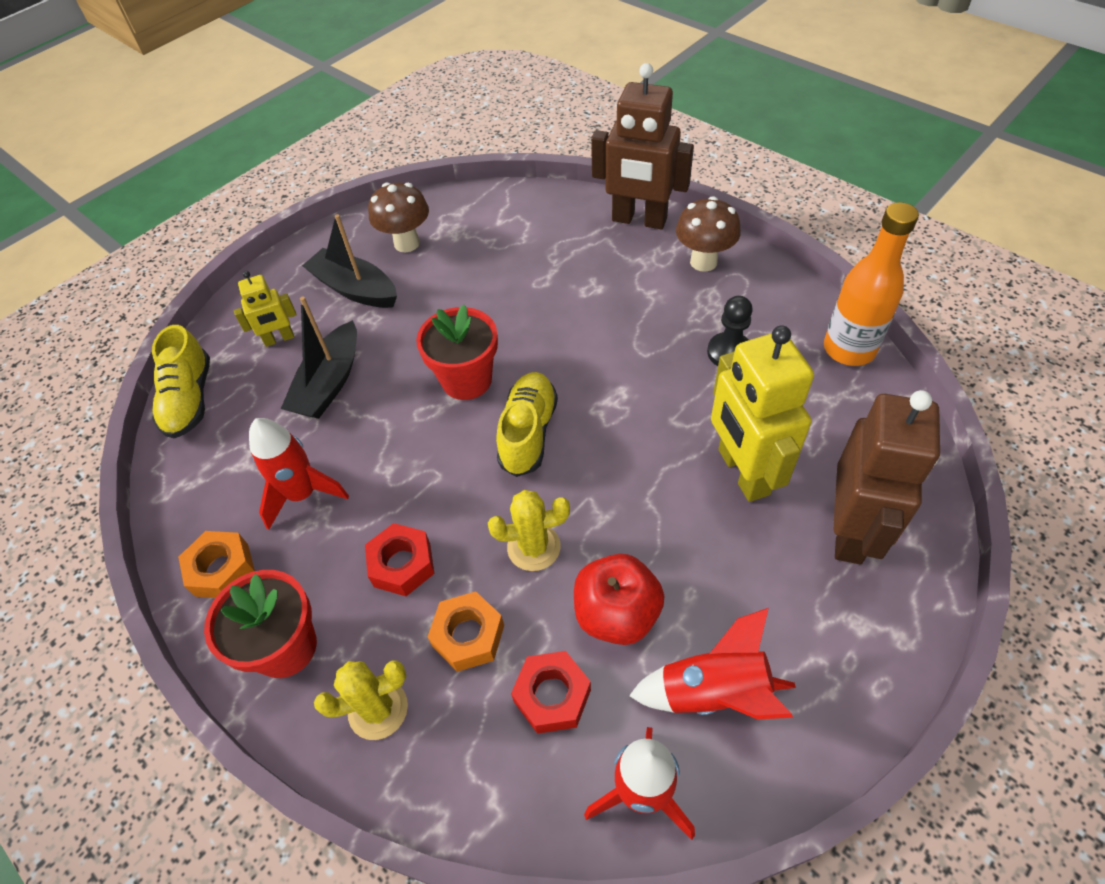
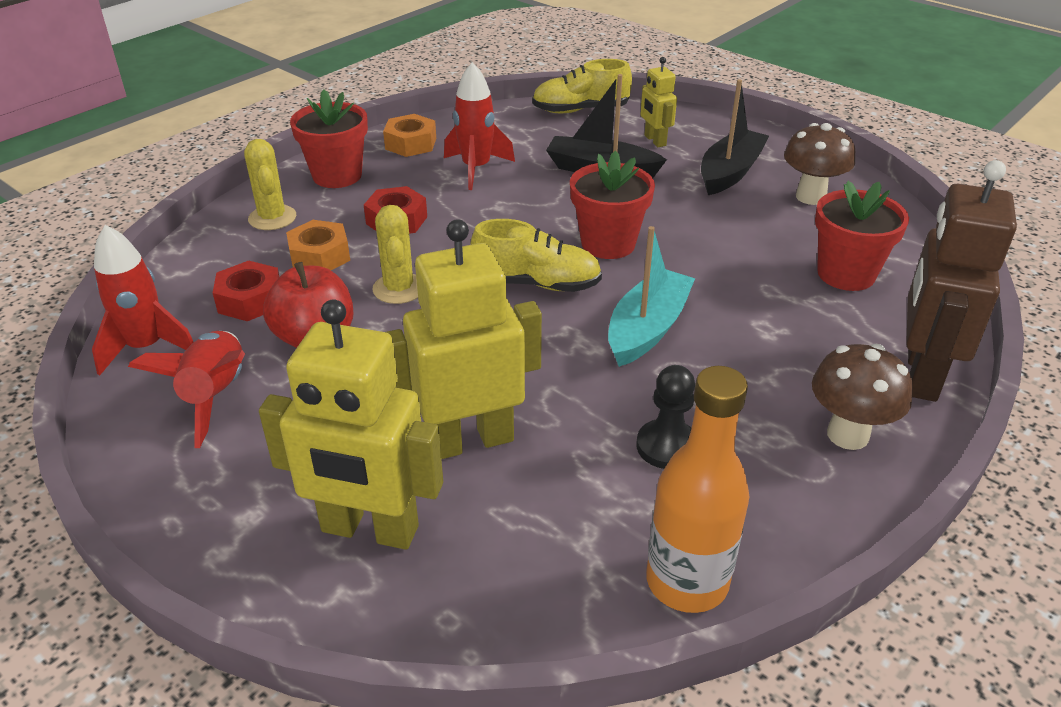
camera: 85 degrees right, 15 degrees down
(522, 238) = (846, 274): none -> red flower pot
(594, 357) = (647, 329): none -> turquoise boat
(850, 531) = (369, 530): brown robot -> yellow robot

